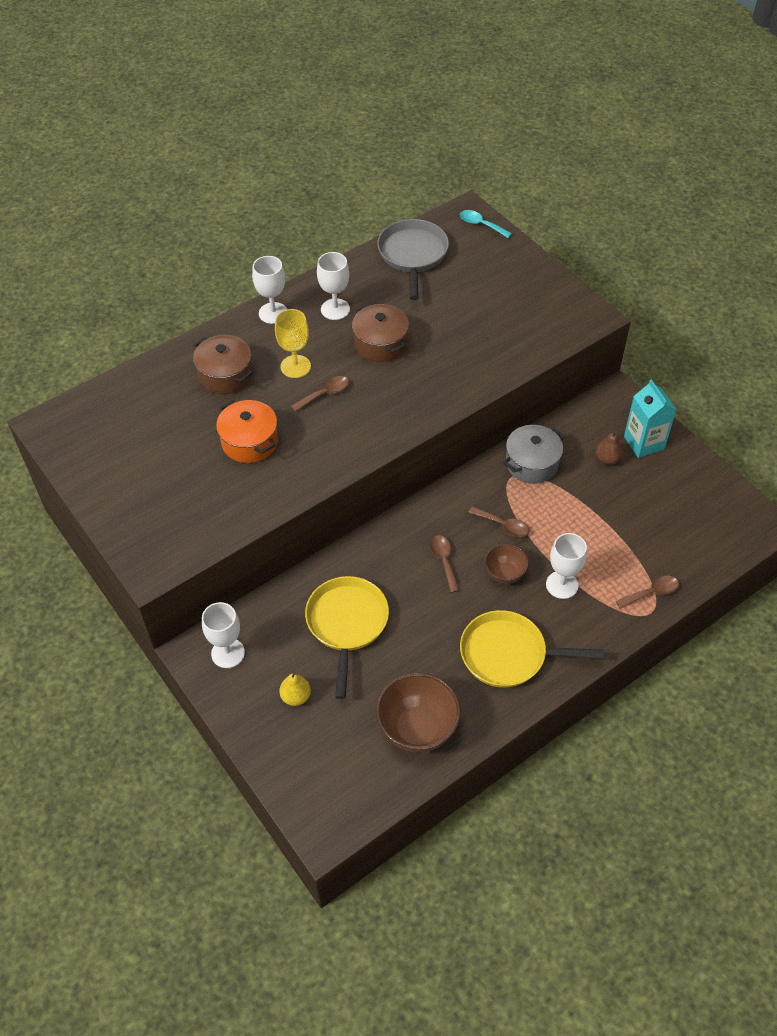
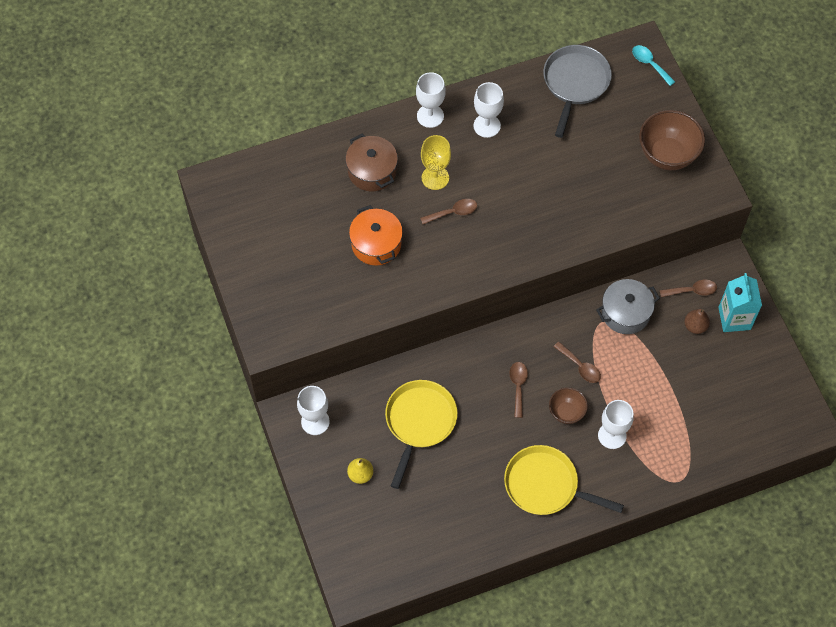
camera: 15 degrees right, 10 degrees up
(380, 344) = (517, 173): brown pot -> none
(417, 729) = (451, 529): brown bowl -> brown bowl (667, 155)
(652, 592) = (687, 463): brown spoon -> brown spoon (692, 290)

